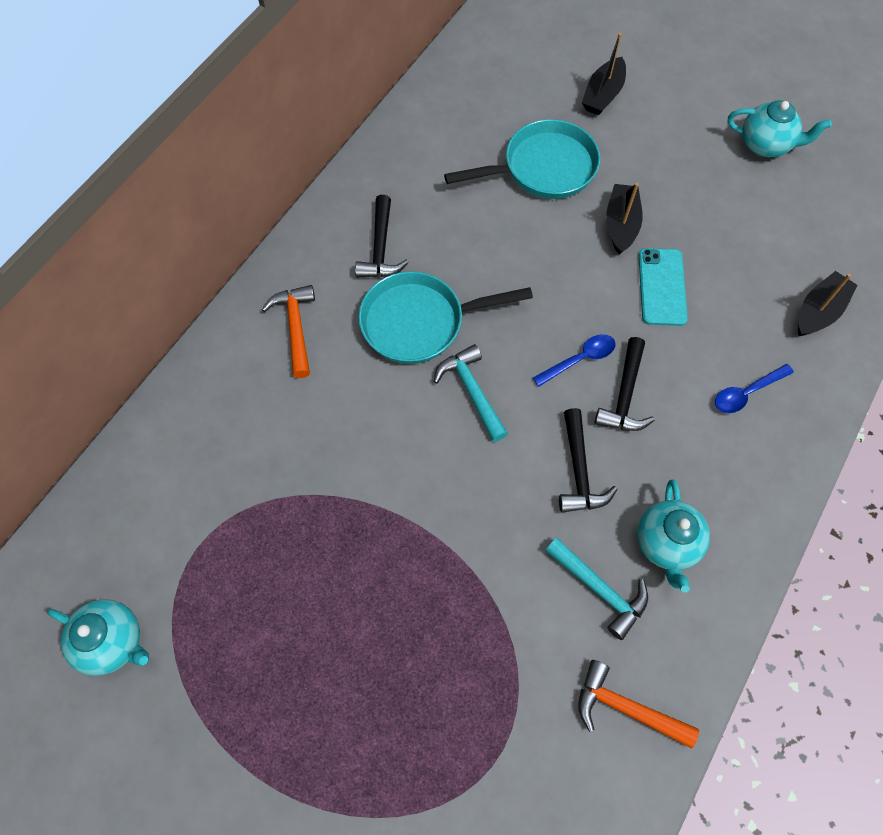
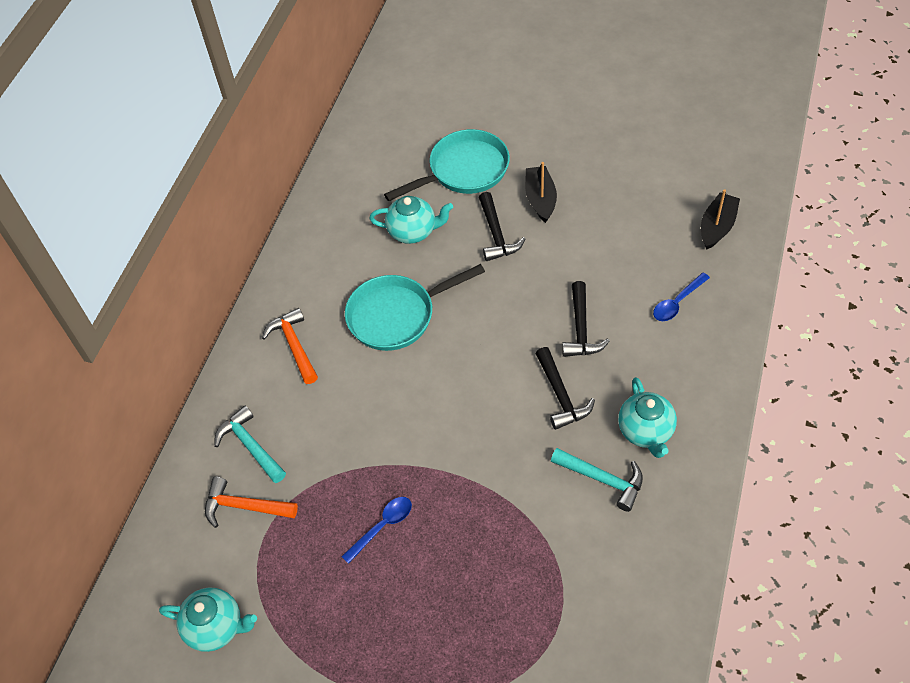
camera: 10 degrees left, 10 degrees down
(380, 248) = (347, 266): black hammer -> black hammer (496, 234)
(471, 391) = (456, 357): turquoise hammer -> turquoise hammer (250, 446)
(579, 359) = (536, 311): blue spoon -> blue spoon (382, 526)
(603, 95) = (496, 101): black boat -> none
(625, 708) = (648, 561): orange hammer -> orange hammer (244, 506)
(662, 287) = (587, 239): turquoise phone -> none
(765, 145) = (640, 109): turquoise teapot -> turquoise teapot (413, 232)

